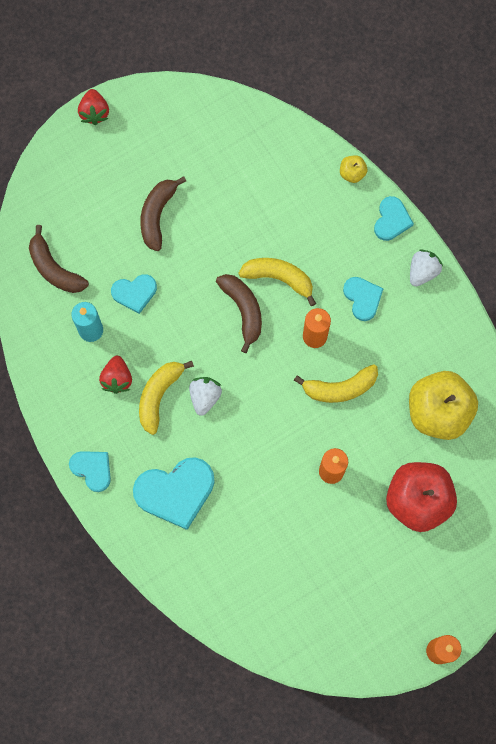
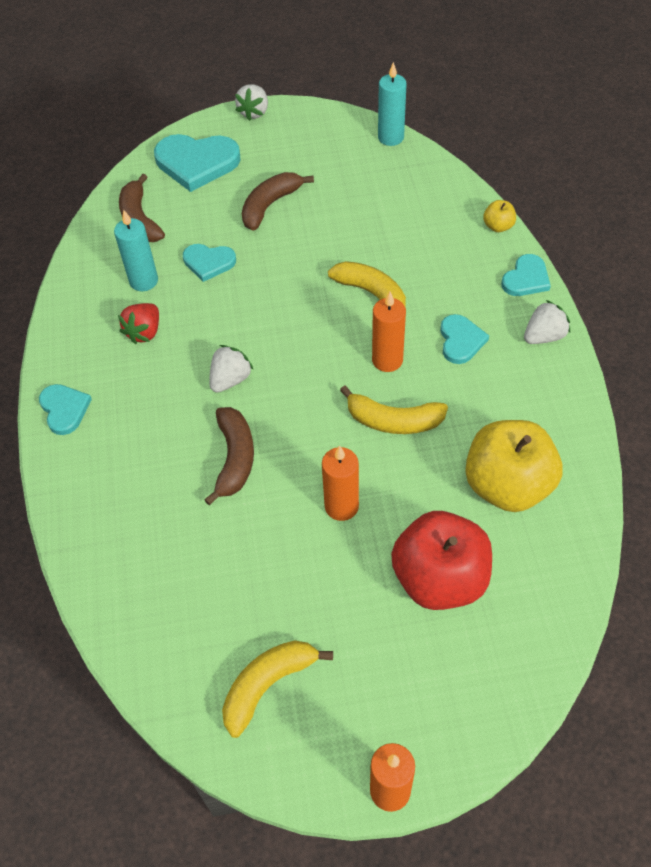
camera: 25 degrees right, 20 degrees down
(94, 112) = (254, 112): red strawberry -> white strawberry
(159, 395) = (180, 362): yellow banana -> yellow banana (268, 685)
(175, 492) = (143, 464): turquoise heart -> turquoise heart (197, 163)
(227, 103) = (390, 137): none -> turquoise candle
(243, 310) = (317, 311): brown banana -> brown banana (234, 458)

